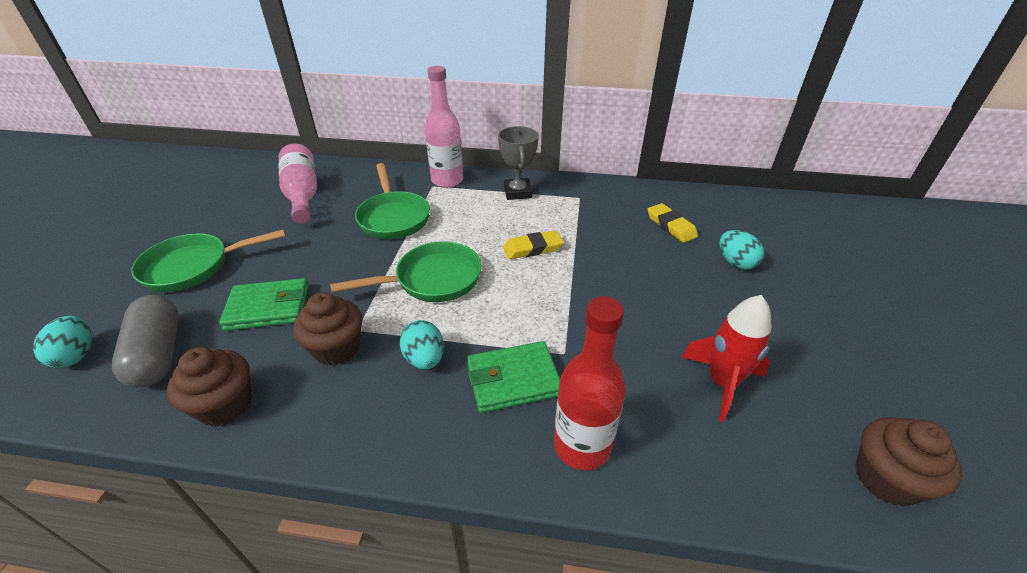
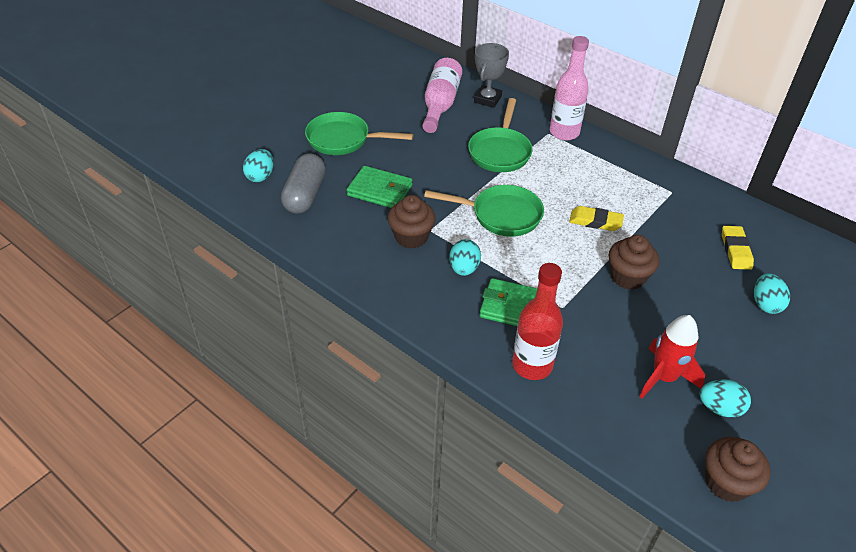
camera: 30 degrees right, 5 degrees up
(225, 405) = (332, 243): brown cupcake -> brown cupcake (628, 277)
(517, 192) = (618, 166): grey trophy -> grey trophy (487, 99)
(798, 389) = (719, 408): none -> turquoise egg

